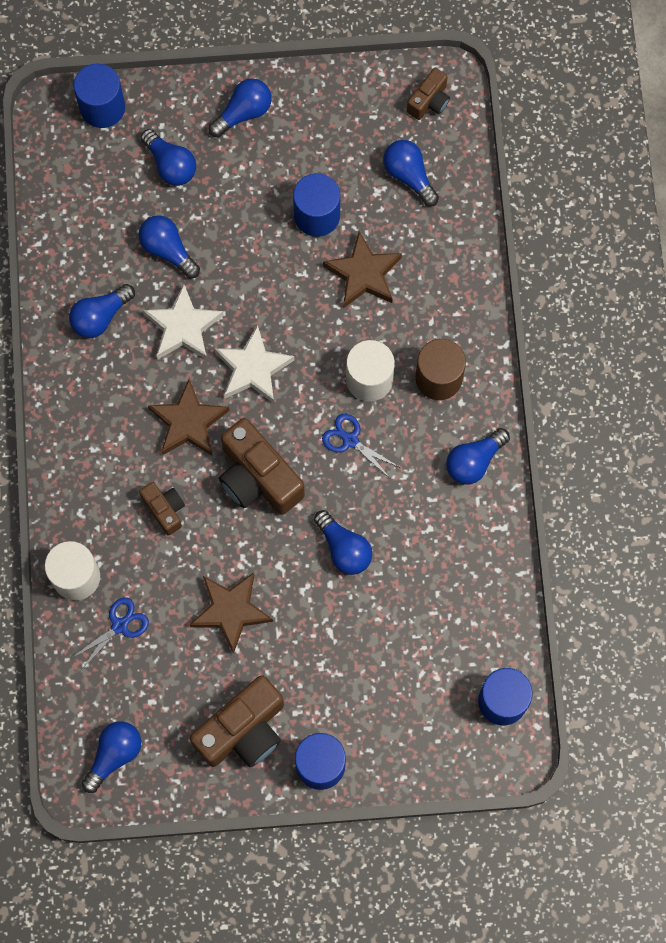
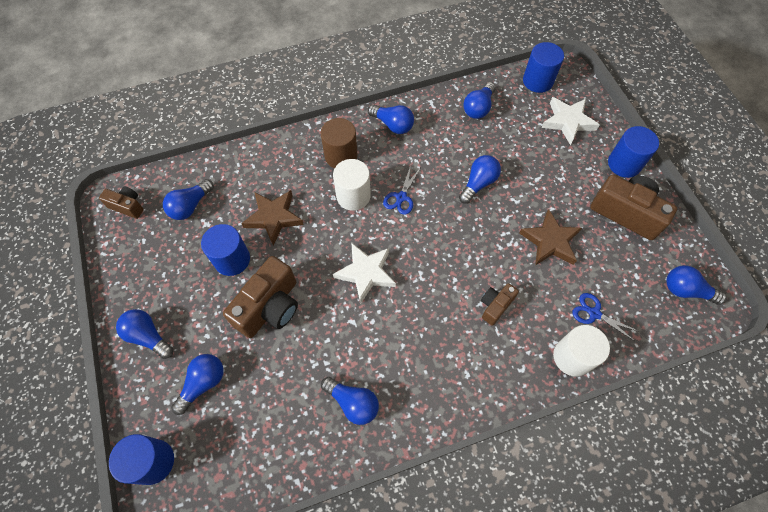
camera: 105 degrees left, 10 degrees down
(168, 250) = (281, 363): blue light bulb -> blue light bulb (478, 108)
(183, 327) = (345, 333): white star -> white star (568, 122)
(188, 422) = (422, 307): brown star -> none
(258, 477) = (448, 248): brown camera -> brown camera (270, 307)

